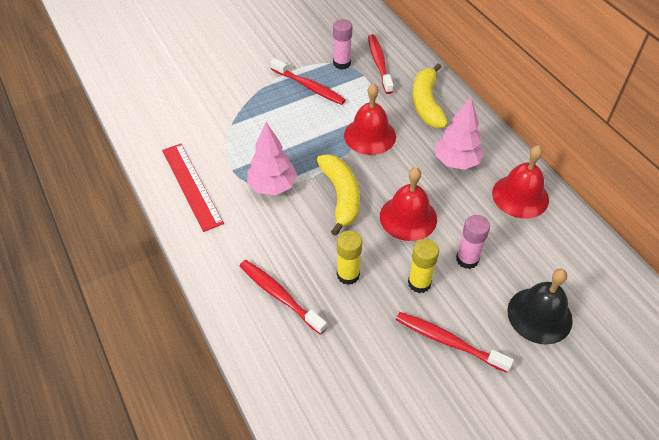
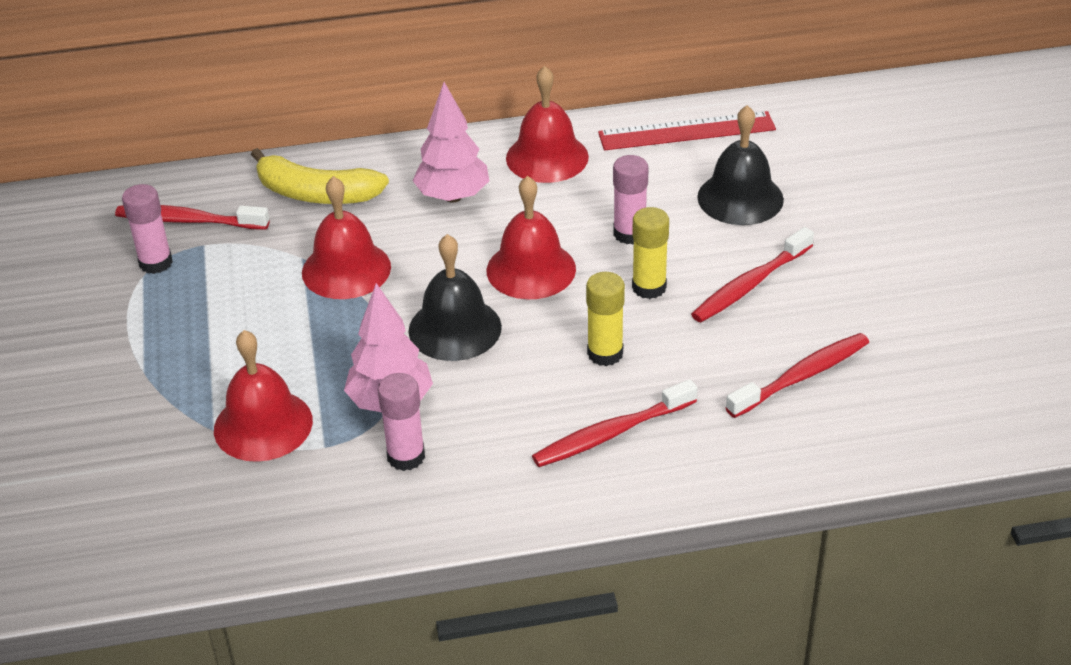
camera: 70 degrees left, 10 degrees down
(191, 185) = (332, 505): red ruler -> red ruler (686, 131)
(233, 205) = (406, 456): none -> pink glue stick
(240, 141) = (263, 425): none -> red bell
(309, 87) = (186, 314): red toothbrush -> red toothbrush (801, 376)
(341, 196) = (455, 328): yellow banana -> black bell

